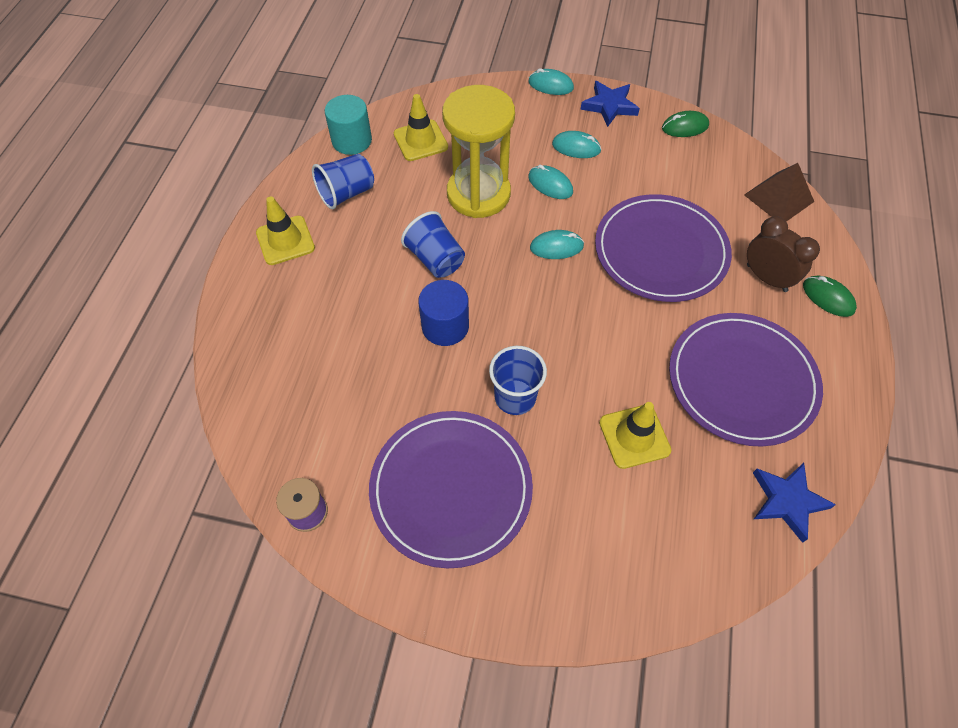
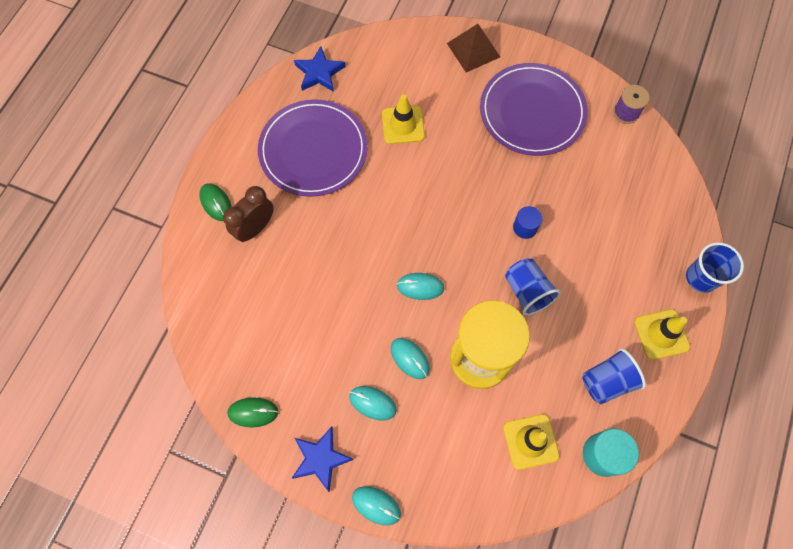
camera: 170 degrees left, 10 degrees up
(445, 326) = (525, 227): blue cylinder -> blue cylinder, size x0.65
(515, 397) = (479, 164): blue cup -> blue cup (701, 278)
(660, 251) = (332, 268): purple plate -> none
(766, 278) = (255, 228): brown clock -> brown clock turned 75 degrees clockwise
(778, 198) = (204, 306): brown pyramid -> brown pyramid (473, 50)

